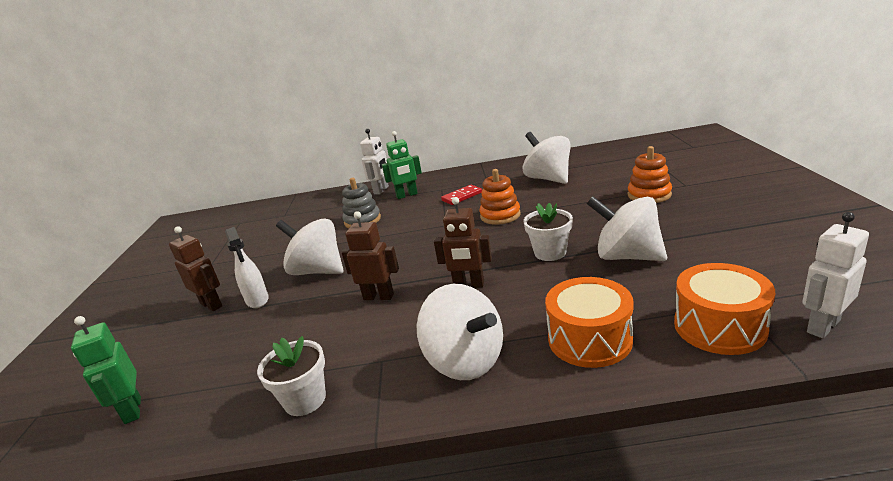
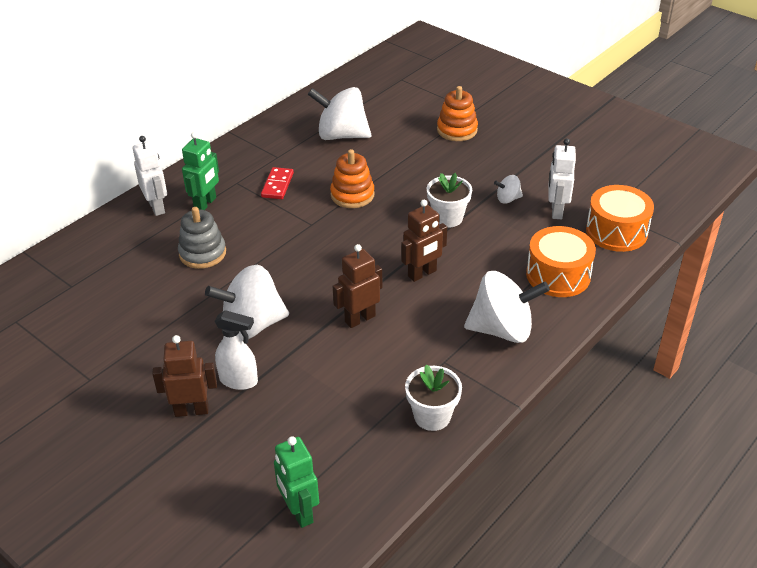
camera: 50 degrees left, 15 degrees up
(132, 410) = (299, 512): green robot -> green robot turned 45 degrees clockwise
(627, 256) = (508, 199): white spinning top -> white spinning top, size x0.46
(822, 326) = (662, 208): white robot -> white robot (556, 211)

